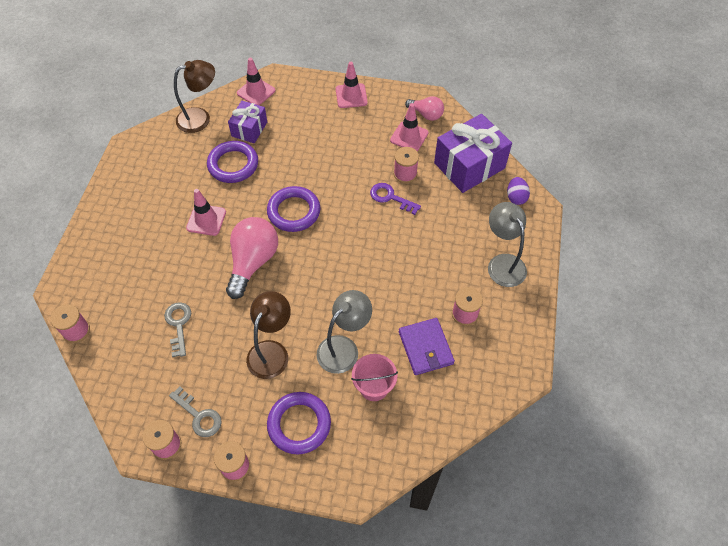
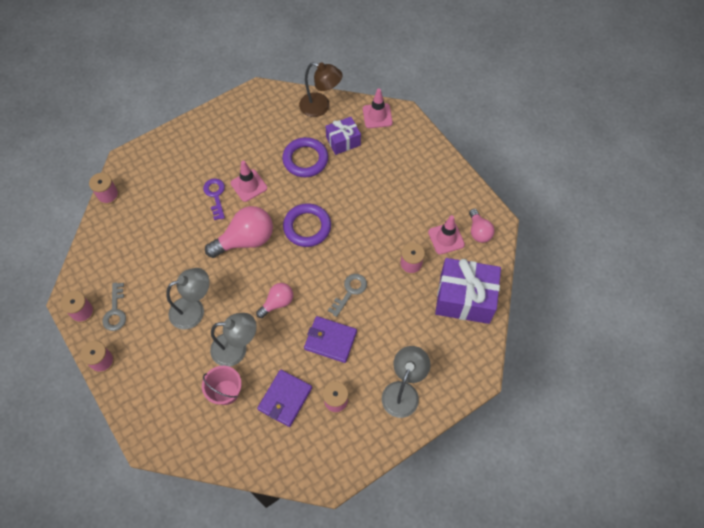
camera: 45 degrees right, 5 degrees up
(178, 324) = (162, 242): grey key -> grey key (350, 291)
(271, 351) = (194, 310): brown lamp -> grey lamp
(299, 424) = (160, 371): purple ring -> none
(336, 285) = (277, 303): none -> pink light bulb
(351, 96) = (440, 172): pink traffic cone -> none
(390, 197) = (381, 273): purple key -> purple key (215, 195)
(409, 275) = (330, 340): none -> purple wallet
(516, 197) = (470, 353): purple egg -> none

